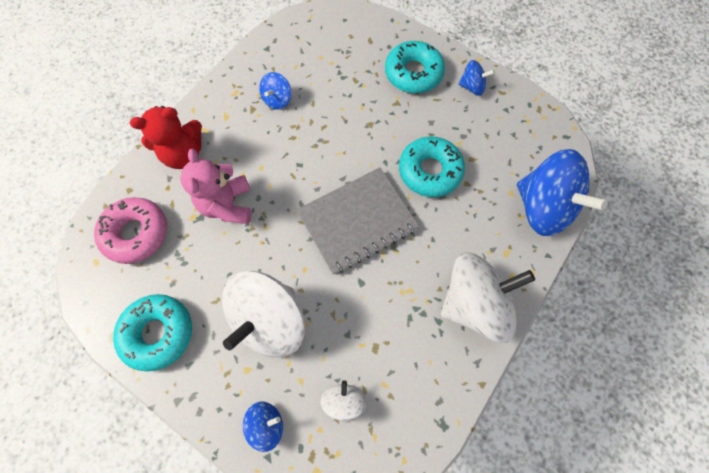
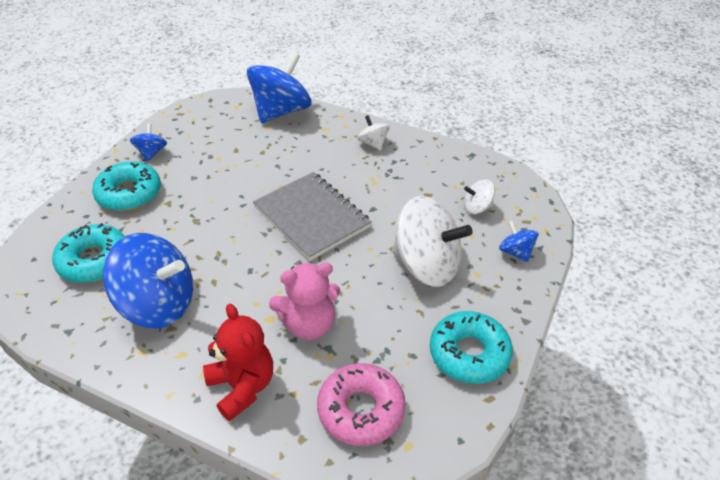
camera: 100 degrees left, 25 degrees down
(277, 100) = (158, 304): blue spinning top -> blue spinning top, size x2.16
(430, 171) = (251, 174): turquoise donut -> turquoise donut (94, 261)
(474, 303) = (373, 143): white spinning top -> white spinning top, size x0.46

